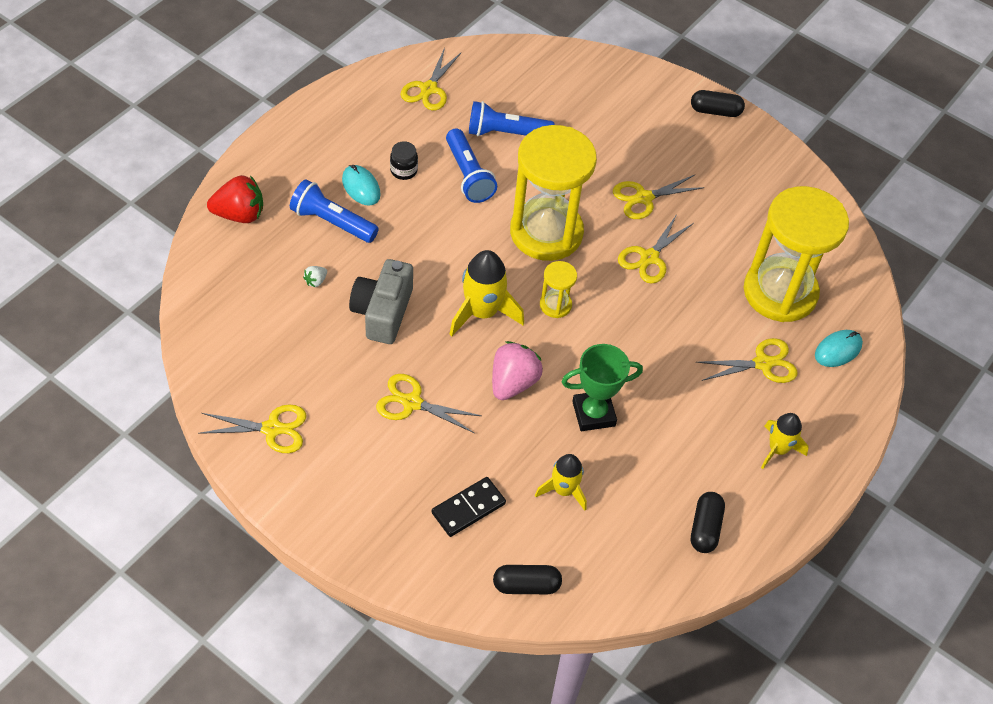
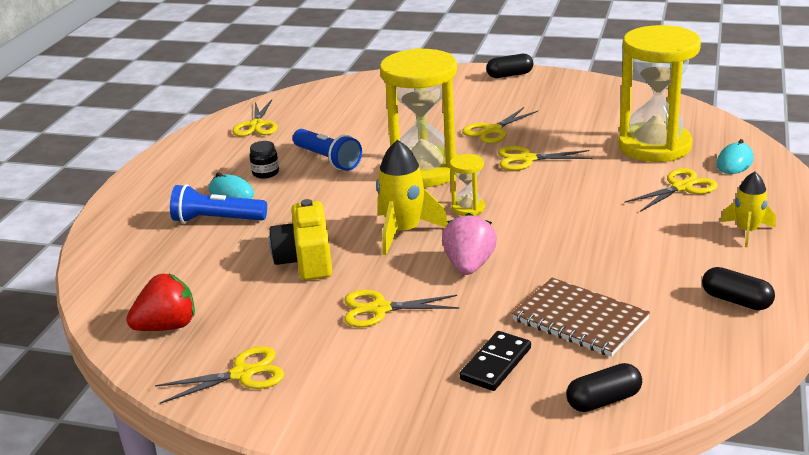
camera: 15 degrees left, 25 degrees down
(239, 214) = (119, 241): red strawberry -> red strawberry (167, 326)
(316, 281) = (224, 260): white strawberry -> none
(382, 312) = (306, 260): grey camera -> yellow camera
(506, 133) = (344, 129): blue flashlight -> none
(563, 490) = (580, 320): yellow rocket -> brown notebook
(593, 414) = (562, 261): green trophy -> none
(649, 258) = (527, 159): yellow scissors -> yellow scissors turned 75 degrees clockwise
(705, 528) = (736, 301): black capsule -> black capsule turned 45 degrees counterclockwise

